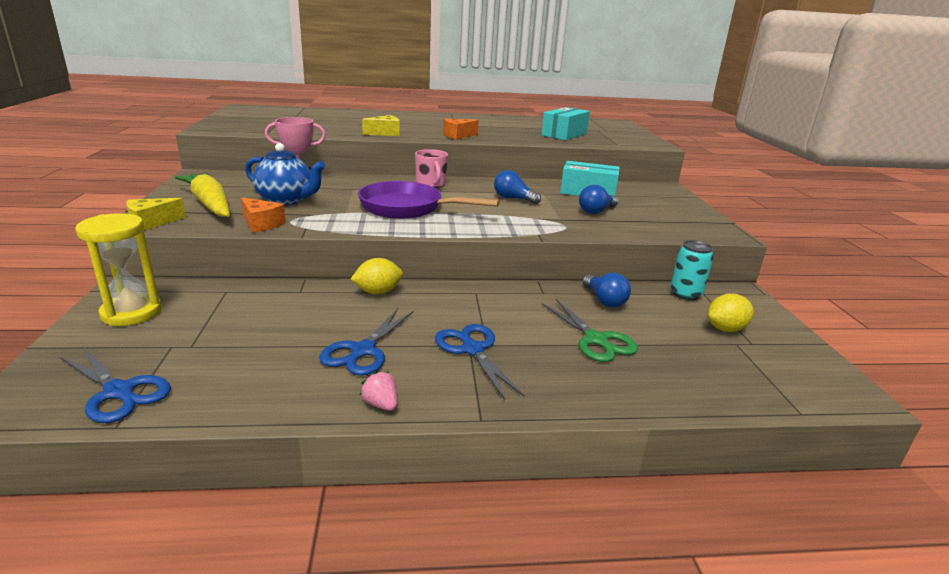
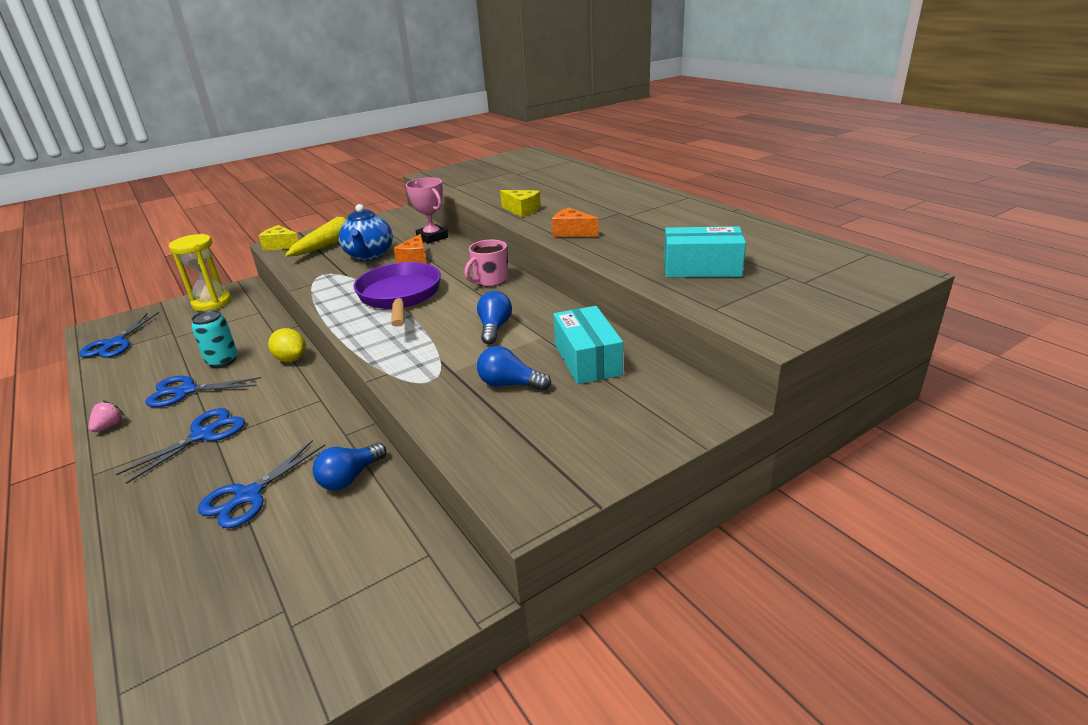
camera: 65 degrees right, 5 degrees up
(261, 224) = (306, 270): orange cheese -> orange cheese (415, 259)
(596, 340) = (248, 496): green scissors -> blue scissors
(685, 294) = (414, 537): turquoise can -> turquoise can (222, 361)
(725, 329) = (322, 593): yellow lemon -> none

